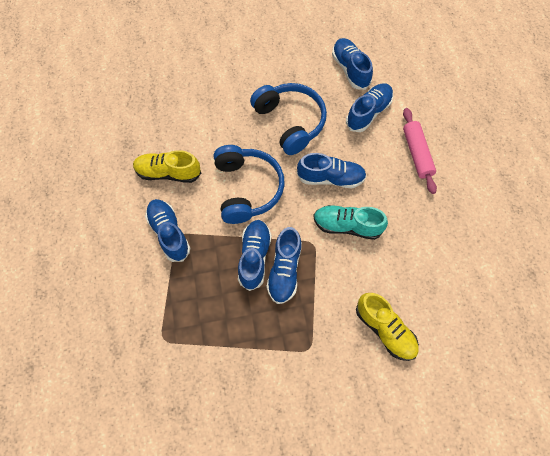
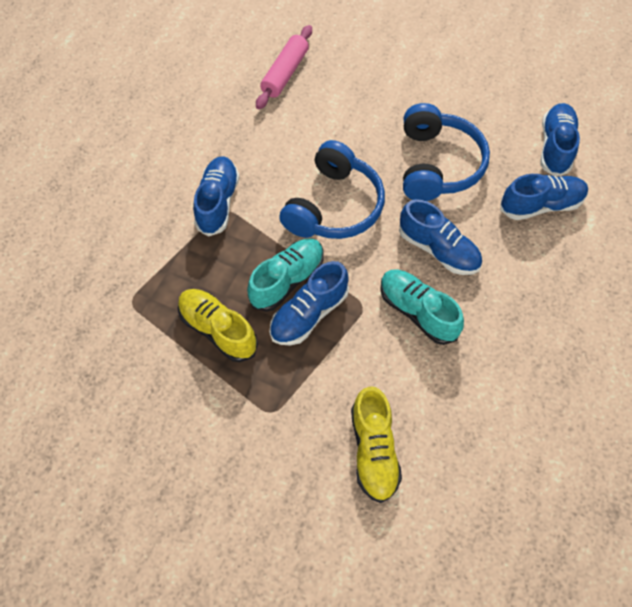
camera: 35 degrees right, 5 degrees down
(168, 173) = (263, 143): yellow shoe -> yellow shoe (218, 330)
(254, 257) = (287, 280): blue shoe -> turquoise shoe
(417, 154) = (567, 284): pink rolling pin -> pink rolling pin (285, 73)

